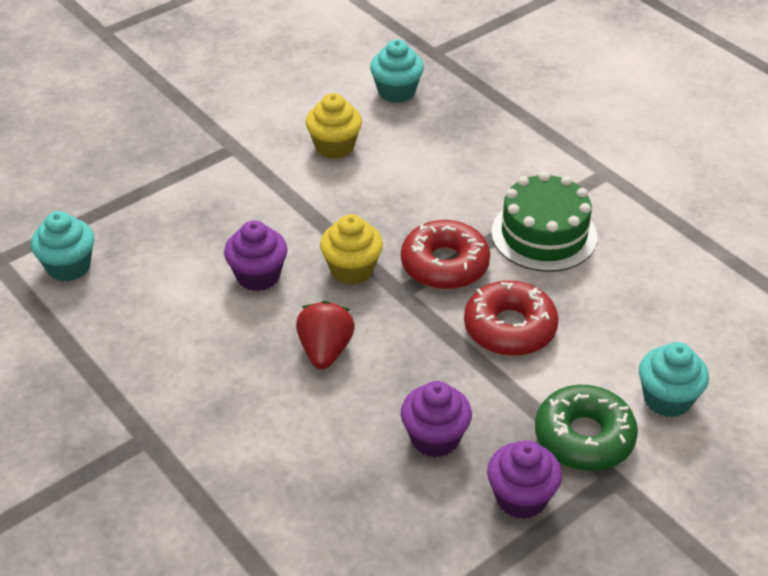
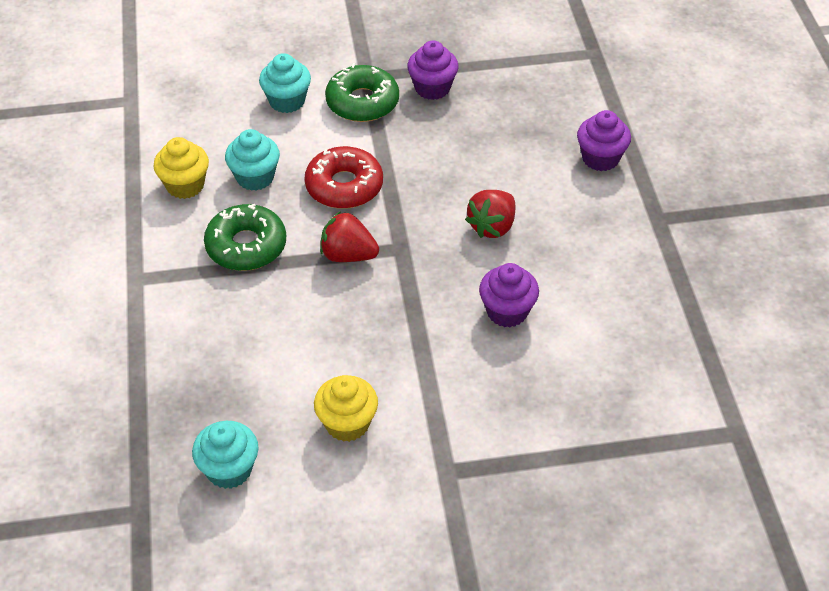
camera: 150 degrees left, 5 degrees up
(68, 267) = (671, 395): turquoise cupcake -> turquoise cupcake (255, 177)
(352, 269) = (425, 283): yellow cupcake -> yellow cupcake (185, 185)
(435, 438) = (458, 139): purple cupcake -> purple cupcake (600, 158)
(444, 265) = (348, 255): red donut -> red strawberry
(544, 234) = (246, 246): green cake -> green donut

